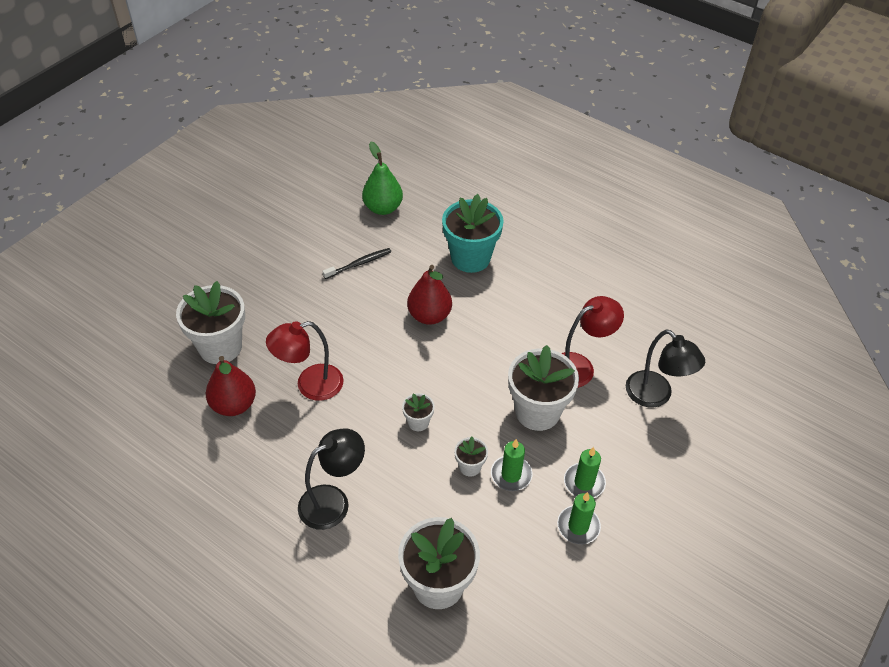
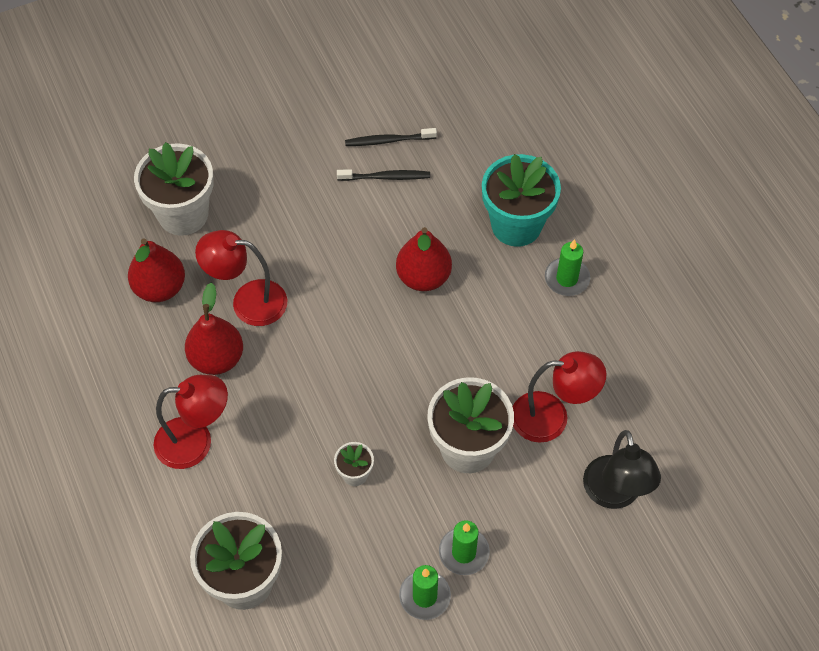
camera: 30 degrees right, 10 degrees up
(311, 435) = (216, 358): none -> red pear
(333, 501) = (195, 442): black lamp -> red lamp
(345, 240) = (388, 140): none -> black toothbrush
(383, 208) = (456, 116): green pear -> none
(418, 422) = (333, 398): white flower pot -> none
(511, 475) = (392, 504): green candle -> green candle (567, 278)

